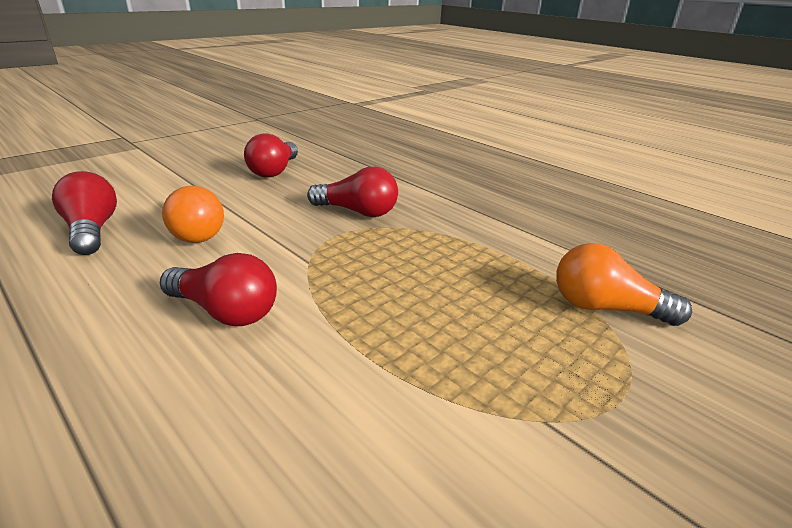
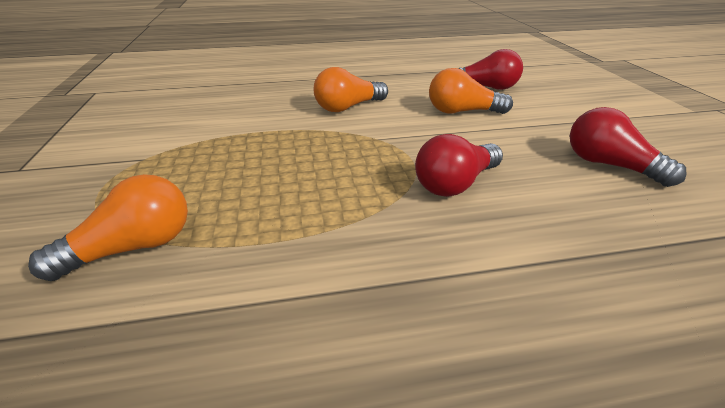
camera: 125 degrees right, 5 degrees up
(225, 311) = (348, 107): red light bulb -> orange light bulb

